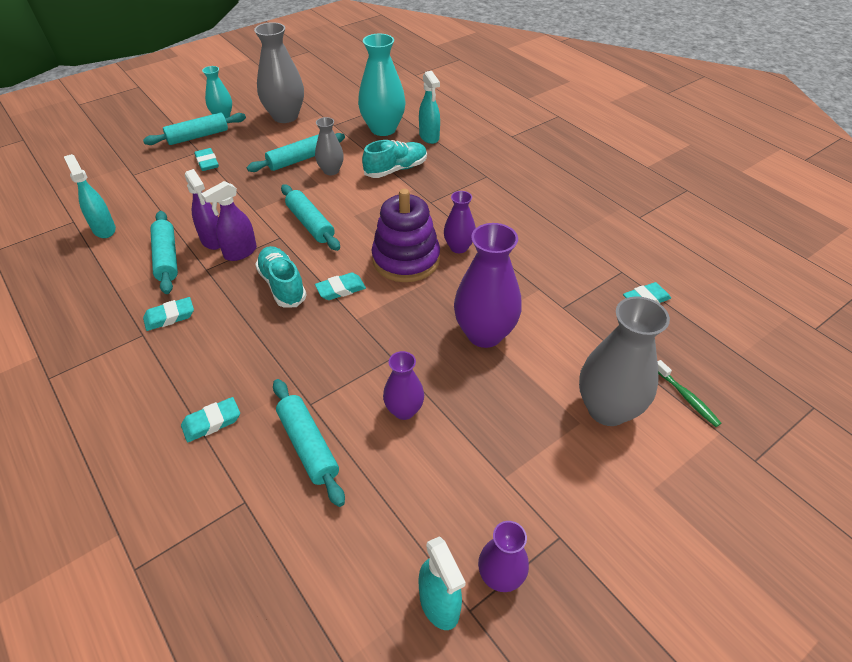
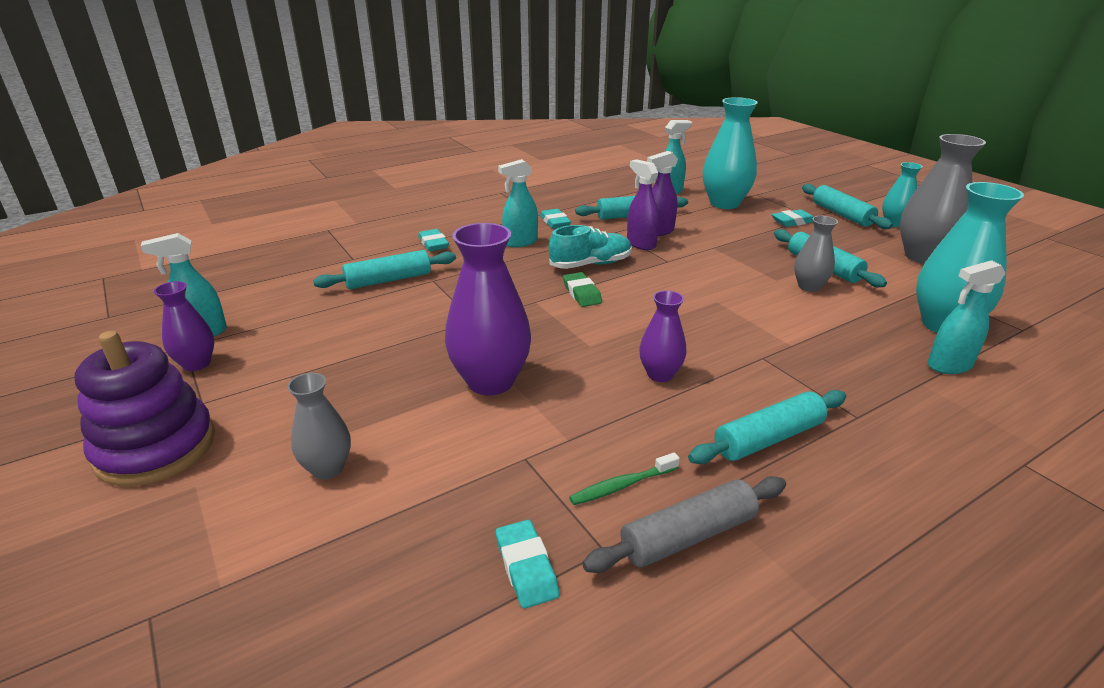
camera: 95 degrees right, 15 degrees down
(152, 195) = (724, 203): none -> turquoise vase
(221, 341) = (520, 242): none -> turquoise spray bottle
(310, 224) = (694, 276): turquoise rolling pin -> turquoise rolling pin (768, 438)
(341, 289) = (581, 293): turquoise eraser -> green eraser
(396, 169) = (835, 332): turquoise shoe -> none
(404, 410) = (402, 324): purple vase -> none
(406, 259) = (632, 333): purple stacking toy -> purple stacking toy (156, 448)
(600, 242) = (688, 535): none -> grey rolling pin
(607, 409) = (327, 468): grey vase -> grey vase, size x0.56
(687, 398) = (300, 563): green toothbrush -> green toothbrush (622, 486)

